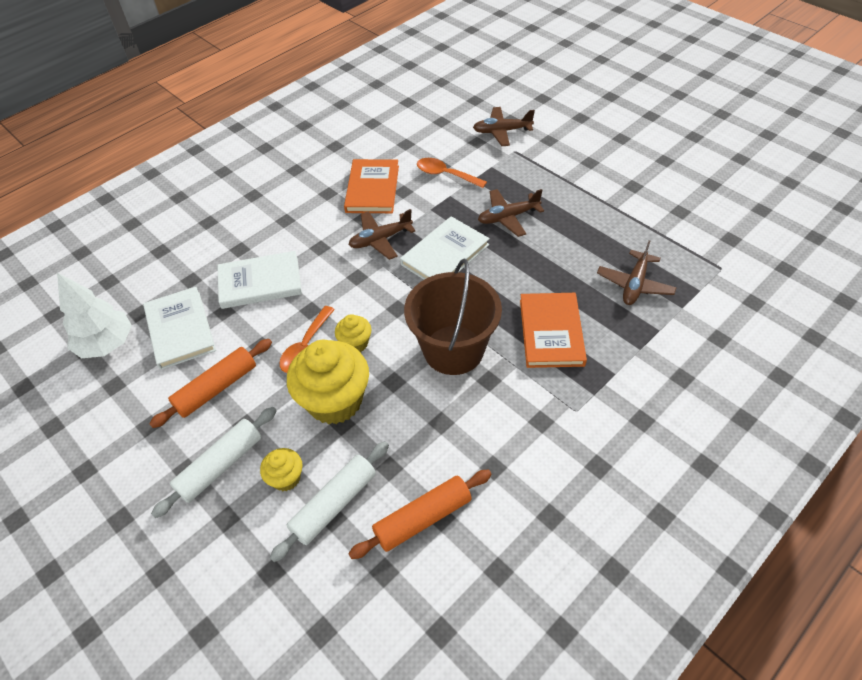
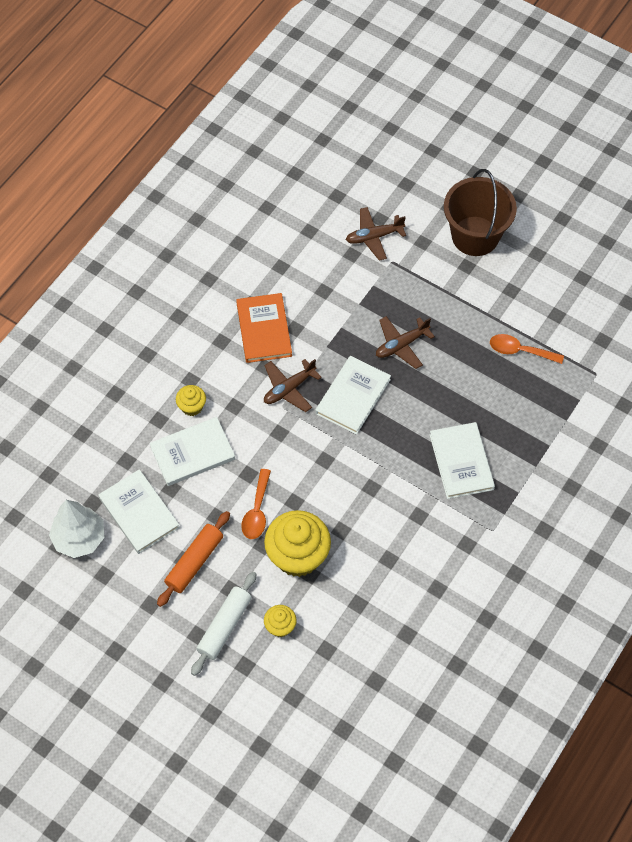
camera: 15 degrees left, 10 degrees up
(334, 504) = (324, 640): white rolling pin -> none
(355, 343) = (298, 500): yellow cupcake -> yellow cupcake (192, 407)
(423, 518) = (393, 637): orange rolling pin -> none
(445, 175) = (331, 302): orange spoon -> orange spoon (520, 351)
(453, 350) = (383, 492): brown bucket -> brown bucket (475, 236)
(551, 332) = (461, 462): orange book -> white book
(634, 284) = (524, 402): brown plane -> none

